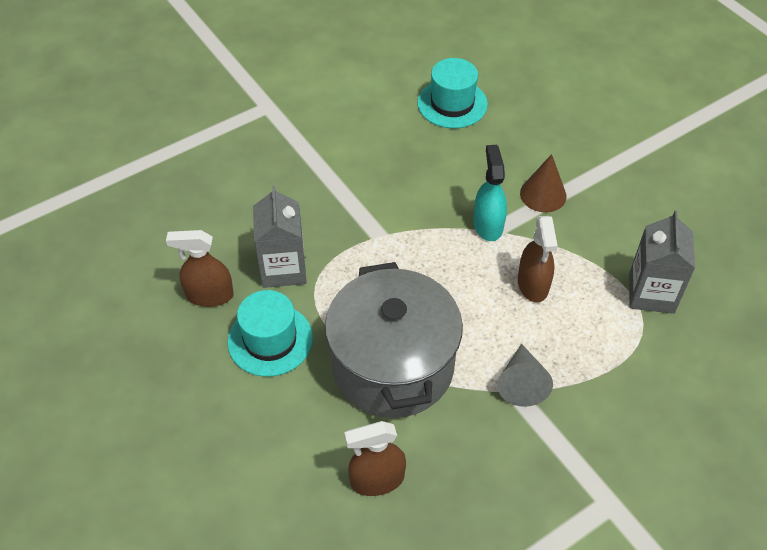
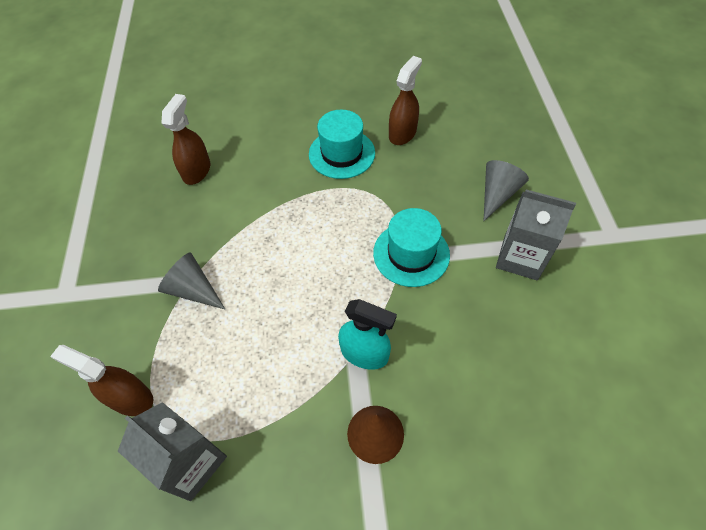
camera: 120 degrees right, 5 degrees up
(261, 190) = (497, 194): none -> grey cone
(283, 268) = (402, 181): grey carton -> grey carton (520, 257)
(393, 366) = (270, 213): grey pot -> none
(452, 103) = (563, 414): turquoise hat -> turquoise hat (411, 254)
(533, 284) = (274, 354): brown spray bottle -> brown spray bottle (130, 398)

